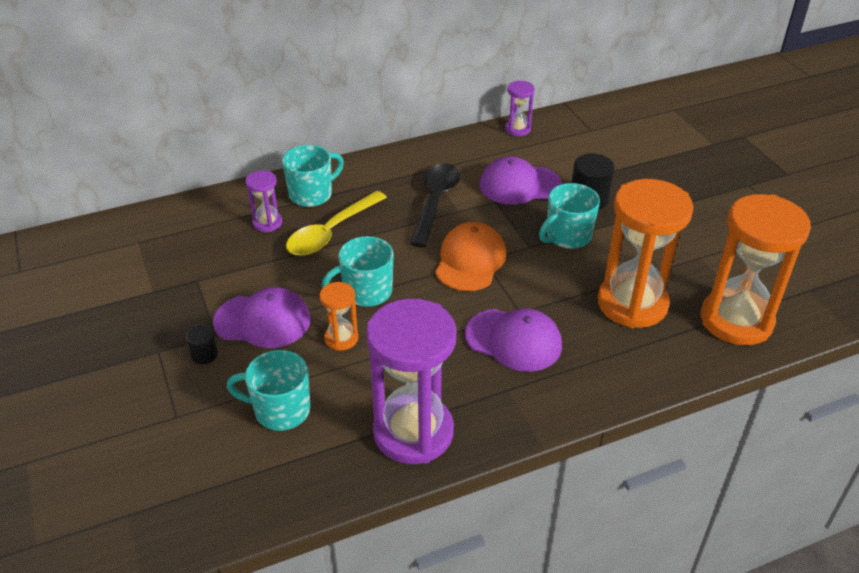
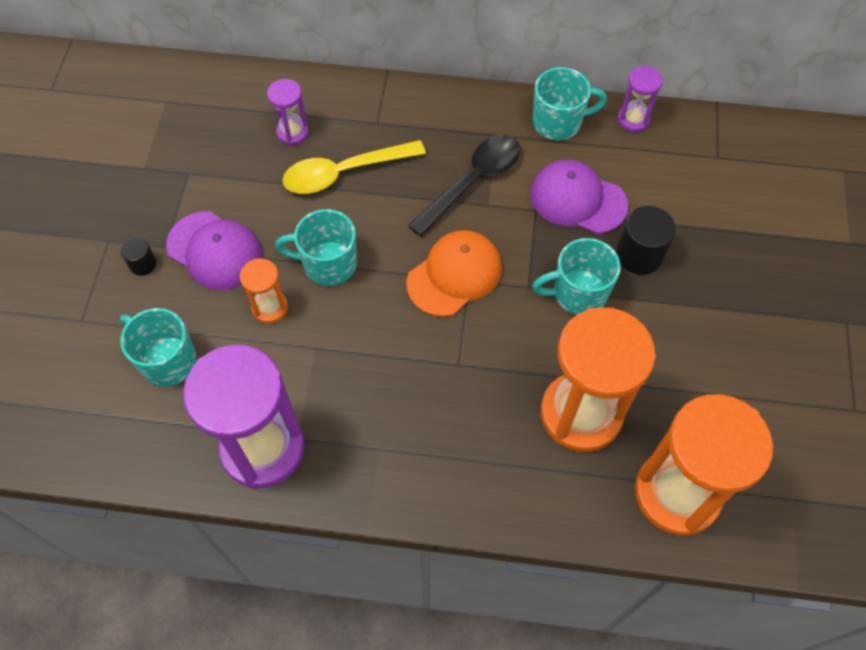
camera: 30 degrees right, 20 degrees up
(312, 194) = (357, 114): turquoise mug -> turquoise mug (558, 122)
(513, 340) = (427, 395): purple cap -> none

